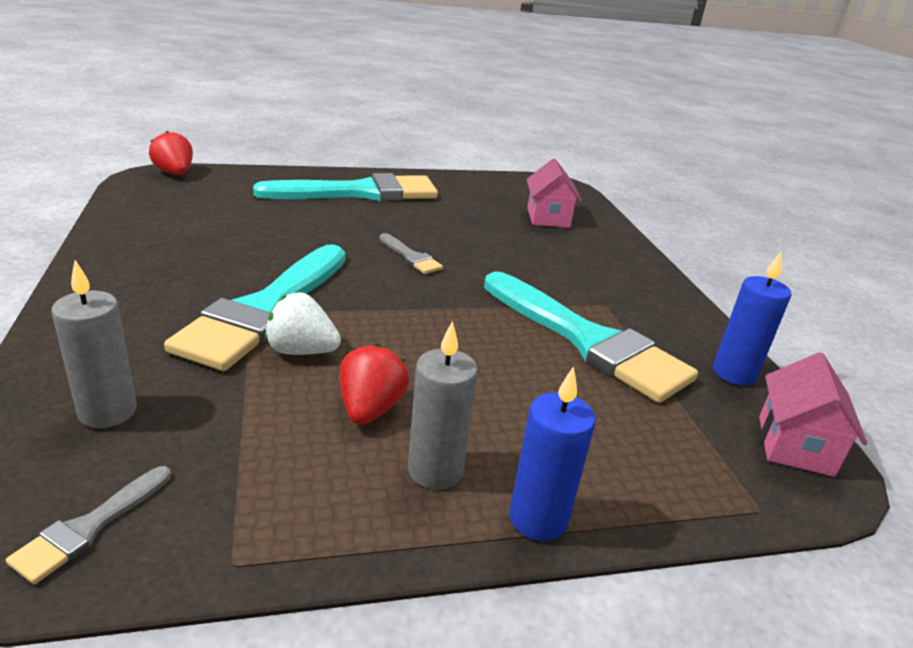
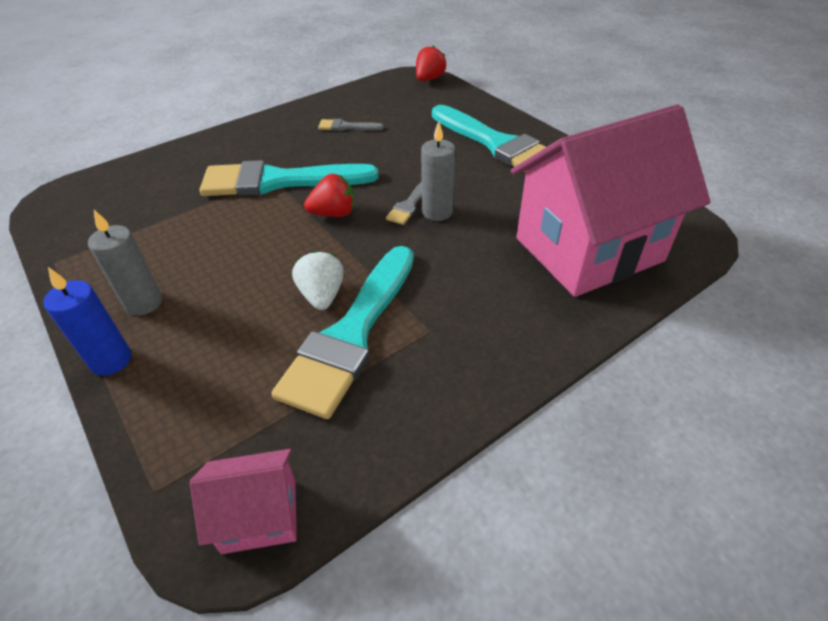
camera: 70 degrees right, 15 degrees up
(89, 527) = (70, 216): grey brush -> grey brush (346, 127)
(107, 412) = (152, 182): grey candle -> grey candle (437, 212)
(301, 351) = (242, 211): white strawberry -> white strawberry (322, 295)
(370, 409) = (194, 258): red strawberry -> red strawberry (333, 213)
(548, 217) = (588, 249): pink house -> pink house, size x2.27
(734, 373) = (366, 452): blue candle -> none

